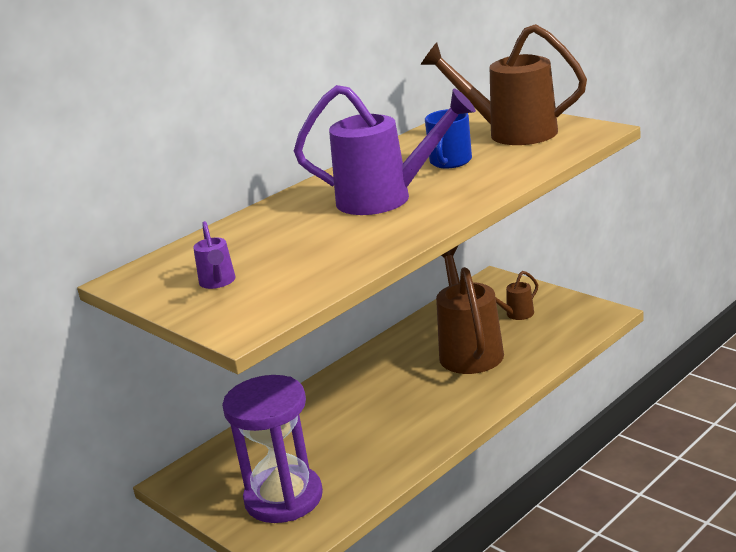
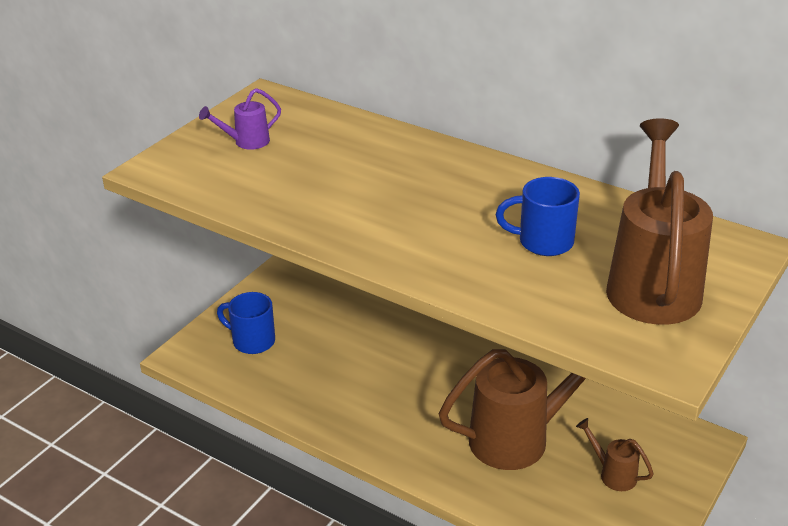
camera: 75 degrees right, 10 degrees up
(283, 498) = (252, 341): purple hourglass -> blue mug
(386, 198) = (432, 208): purple watering can -> none

